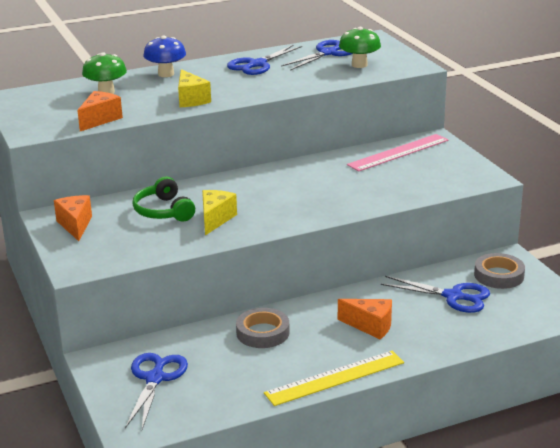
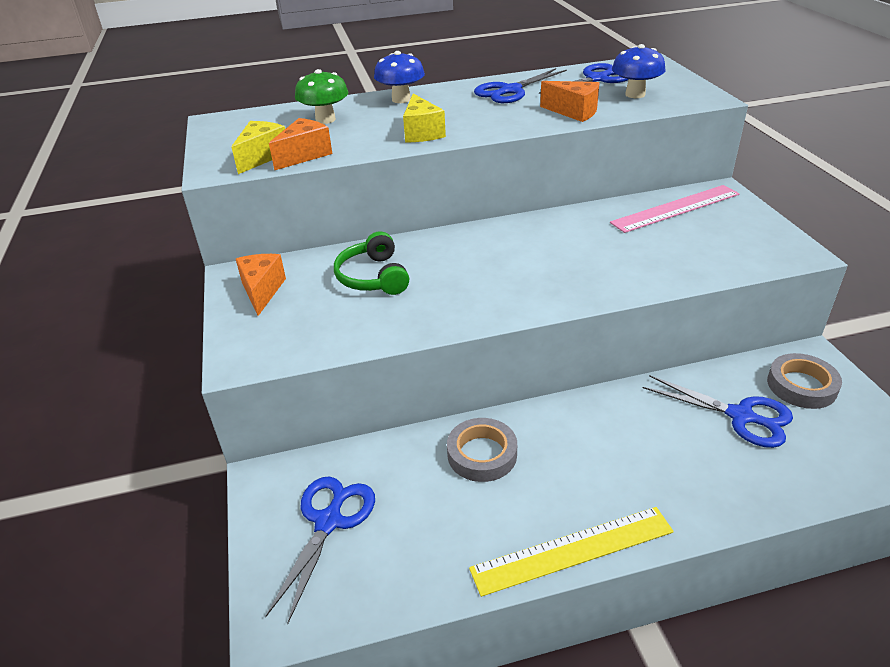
camera: 10 degrees right, 10 degrees up
(215, 219) = (434, 294): yellow cheese -> yellow cheese (262, 157)
(359, 65) = (635, 94): green mushroom -> blue mushroom
(370, 326) = (627, 457): orange cheese -> orange cheese (574, 112)

